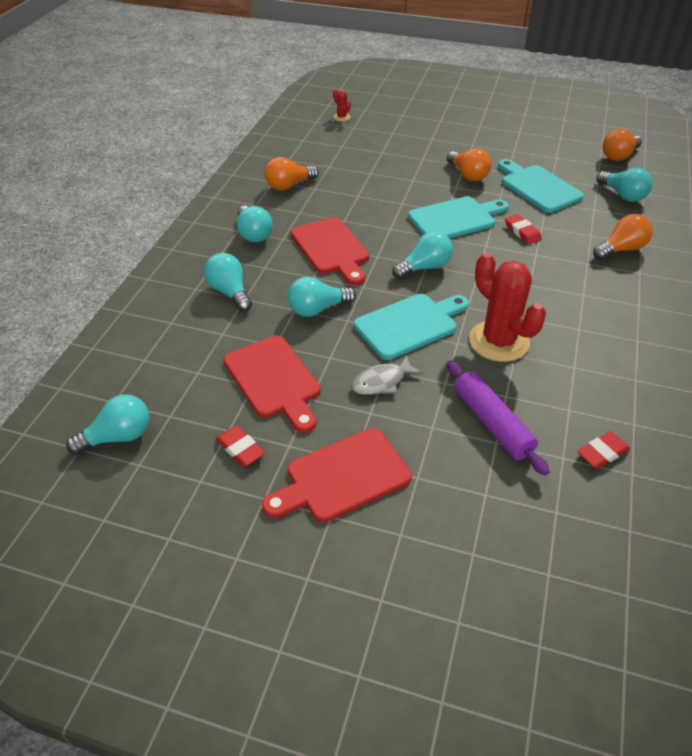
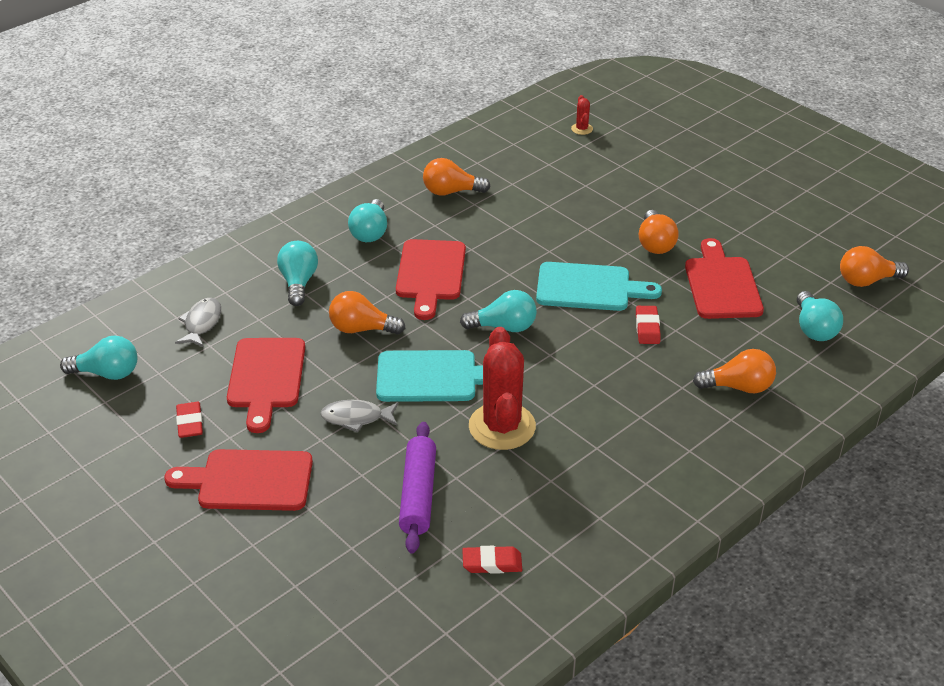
camera: 30 degrees right, 5 degrees down
(172, 356) = (201, 323): none -> grey fish
(317, 309) = (361, 329): turquoise light bulb -> orange light bulb
(538, 187) = (721, 285): turquoise cutting board -> red cutting board

